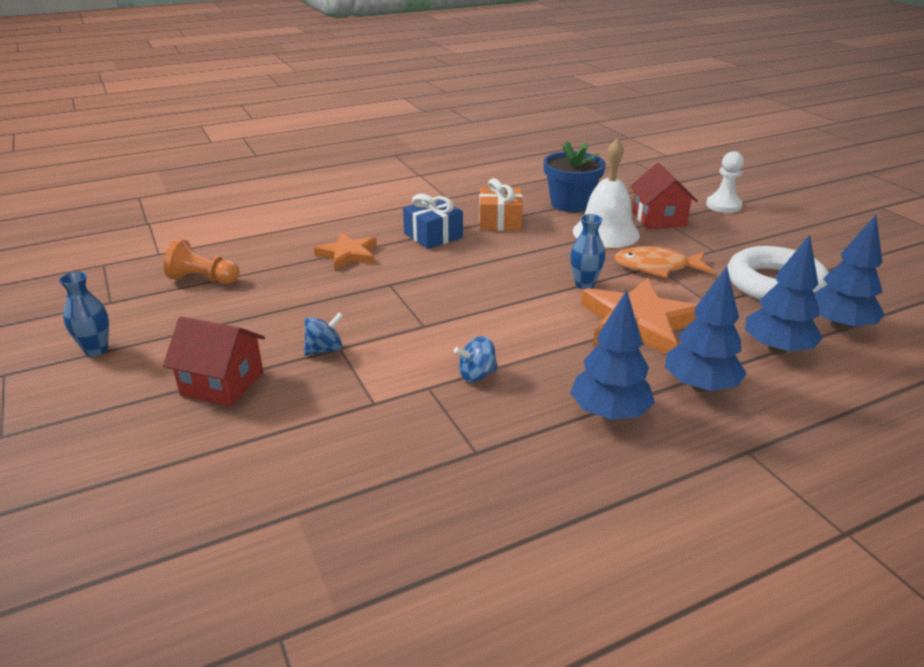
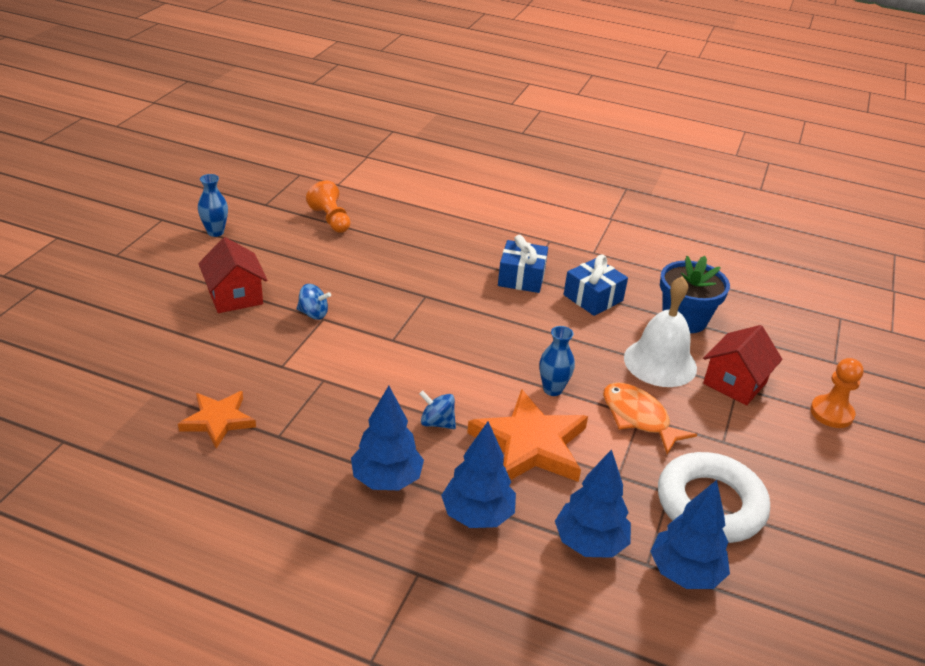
camera: 45 degrees right, 5 degrees up
(348, 255) = (439, 256): orange star -> orange star (218, 420)
(476, 375) = (361, 394): blue spinning top -> blue spinning top (437, 423)
(500, 221) = (593, 298): orange gift -> blue gift
(723, 205) = (831, 413): white pawn -> orange pawn

